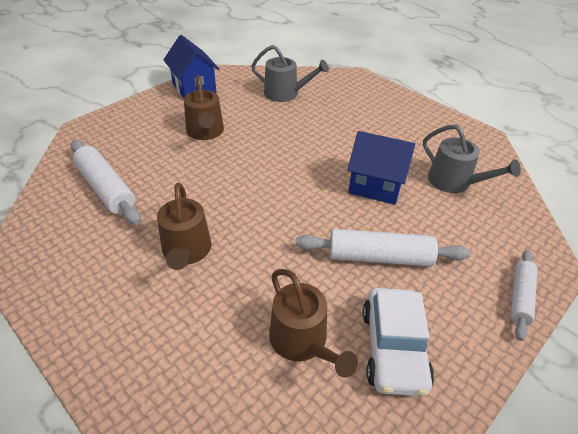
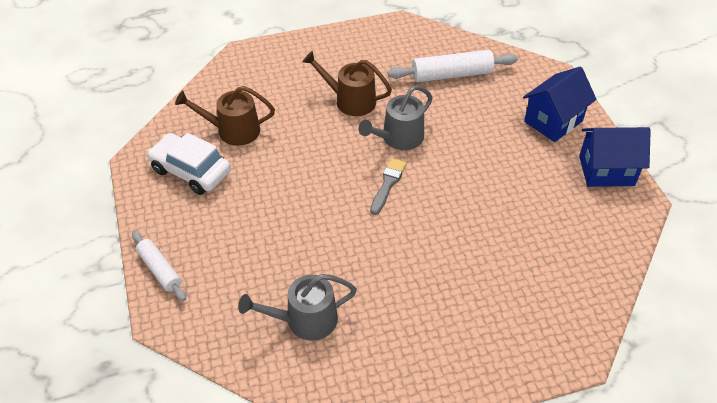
camera: 120 degrees right, 5 degrees up
(205, 132) = (506, 154): brown watering can -> none
(285, 94) = (559, 250): grey watering can -> grey watering can (399, 138)
(287, 184) = (388, 184): none -> grey brush
(375, 186) = (343, 248): blue house -> blue house (553, 121)
(379, 257) = (263, 204): white rolling pin -> none

